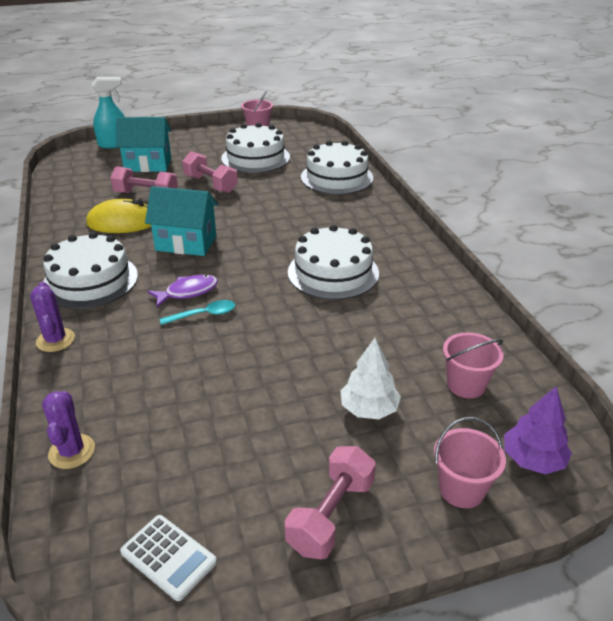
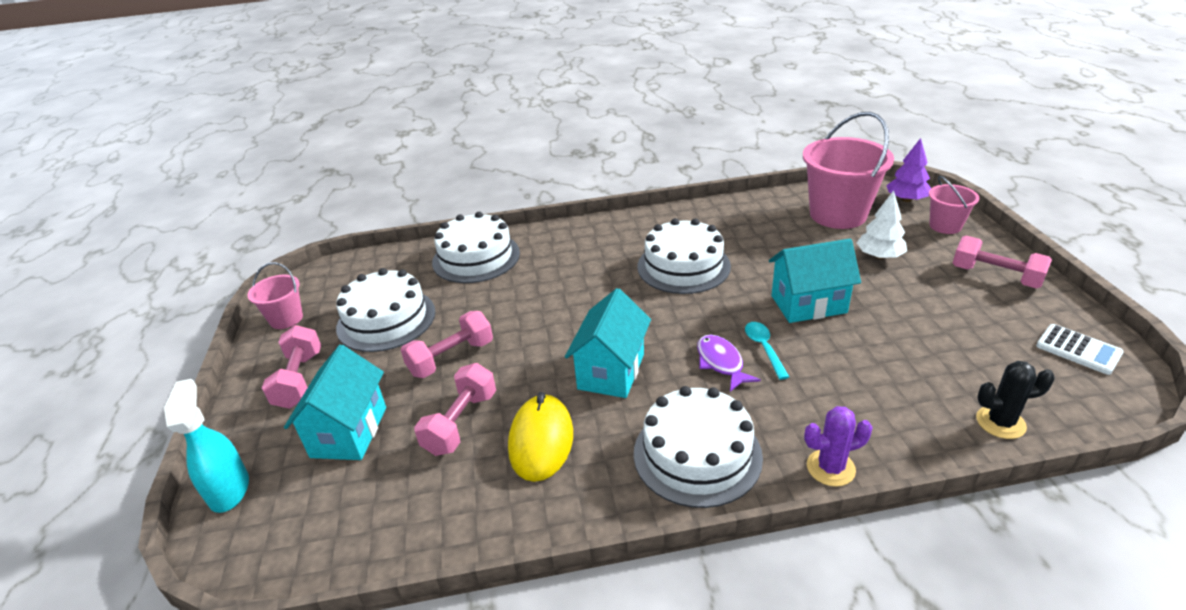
camera: 80 degrees left, 0 degrees up
(72, 451) = (1000, 422): purple cactus -> black cactus
(168, 557) = (1078, 350): white calculator -> white calculator turned 90 degrees clockwise
(197, 144) = (299, 380): none -> pink dumbbell
(269, 345) = (808, 304): none -> turquoise house
(466, 385) = (838, 214): pink bucket -> pink bucket, size x1.92

